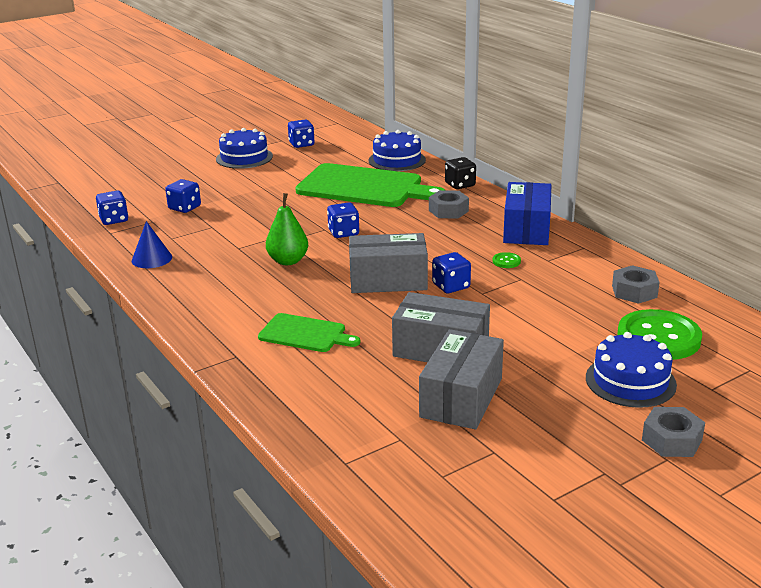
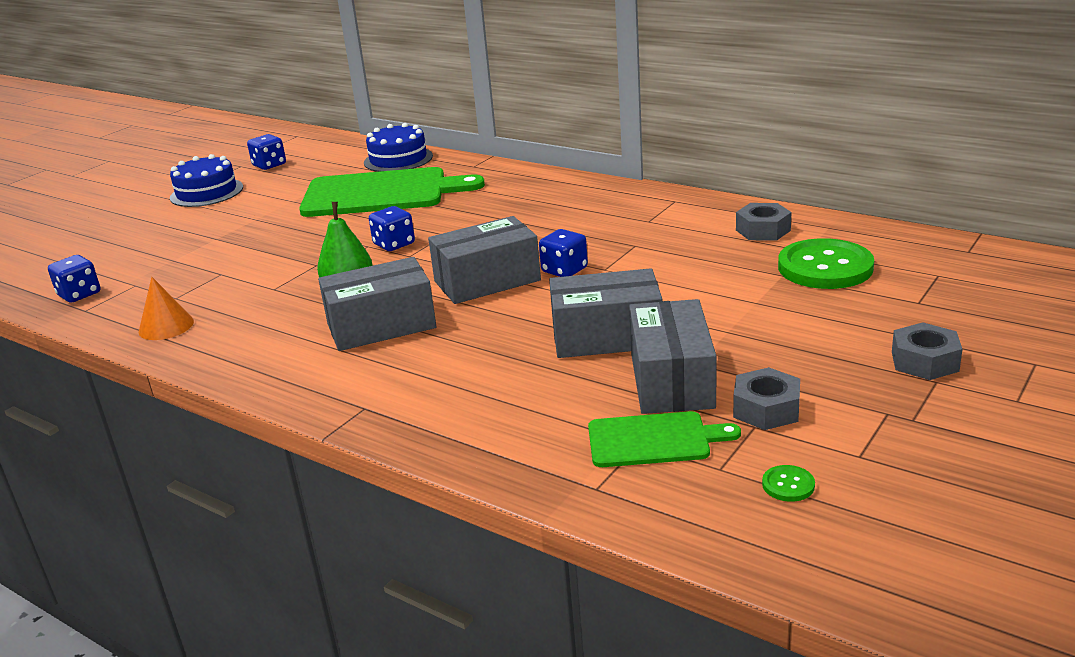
camera: 20 degrees left, 0 degrees up
(152, 259) = (166, 326): blue cone -> orange cone
(184, 208) = (168, 261): blue dice -> none
(289, 296) = (381, 326): none -> grey box
(305, 334) = (433, 361): green cutting board -> green cutting board (653, 440)
(448, 211) = (499, 197): grey nut -> grey nut (766, 409)
(460, 185) = (491, 169): black dice -> none
(506, 261) = (605, 232): green button -> green button (788, 485)
(526, 229) = (600, 196): blue box -> none
(630, 381) = (834, 316): blue cake -> none

